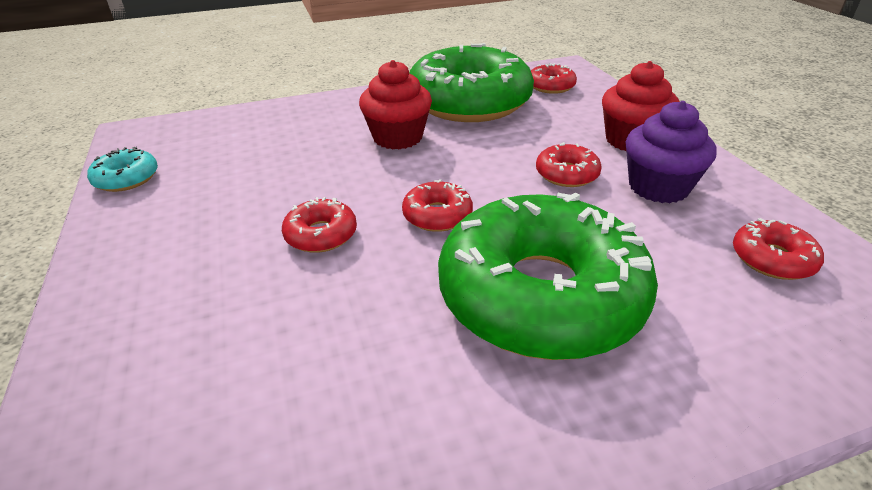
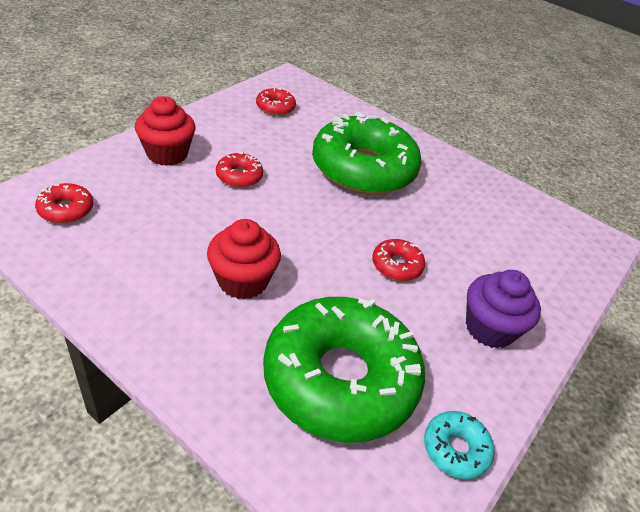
camera: 130 degrees left, 5 degrees up
(437, 215) = (332, 221): red donut -> none
(469, 102) = (135, 257): green donut -> green donut (340, 379)
(658, 187) = (229, 140): purple cupcake -> purple cupcake (489, 328)

